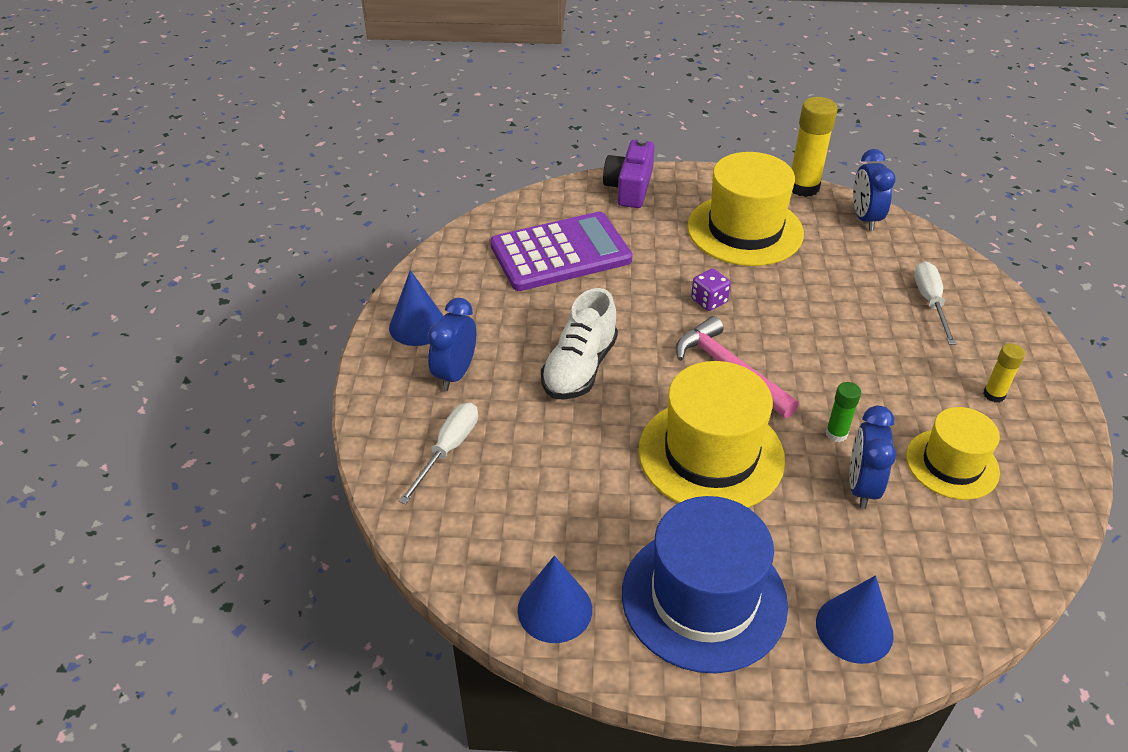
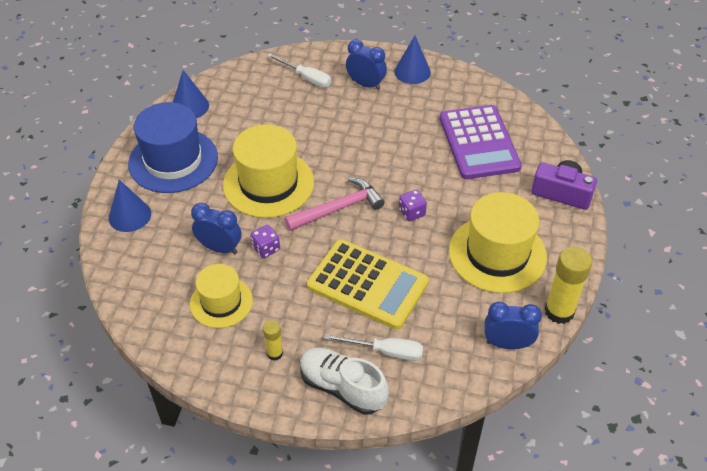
camera: 100 degrees right, 5 degrees up
(579, 368) = (358, 137): white shoe -> white shoe (342, 388)
(836, 434) = (266, 248): green glue stick -> purple dice
(844, 327) = (367, 284): none -> yellow calculator

